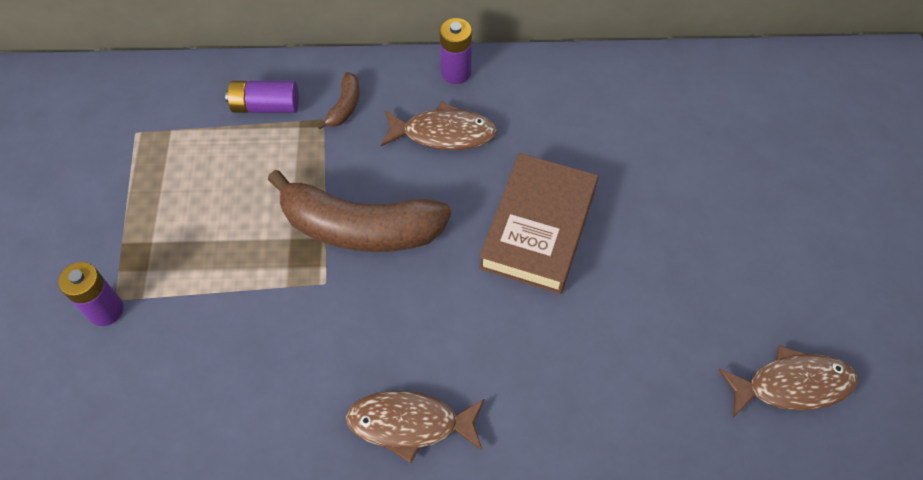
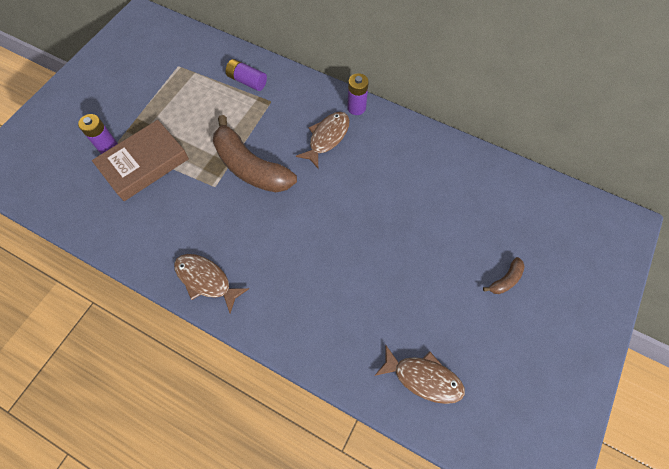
camera: 30 degrees right, 5 degrees up
(344, 106) = (286, 99): brown banana -> brown banana (505, 280)
(443, 133) = (327, 138): brown fish -> brown fish turned 90 degrees counterclockwise
(538, 228) = (342, 214): brown book -> brown book (144, 164)

